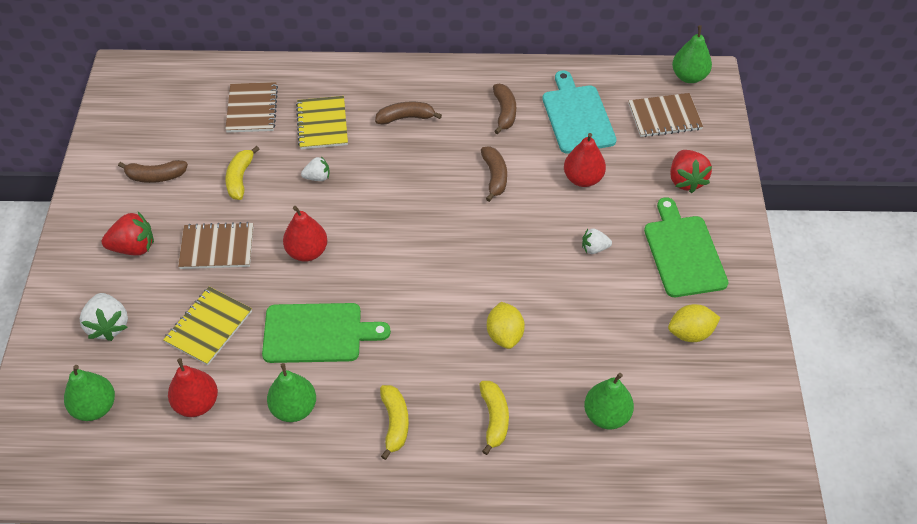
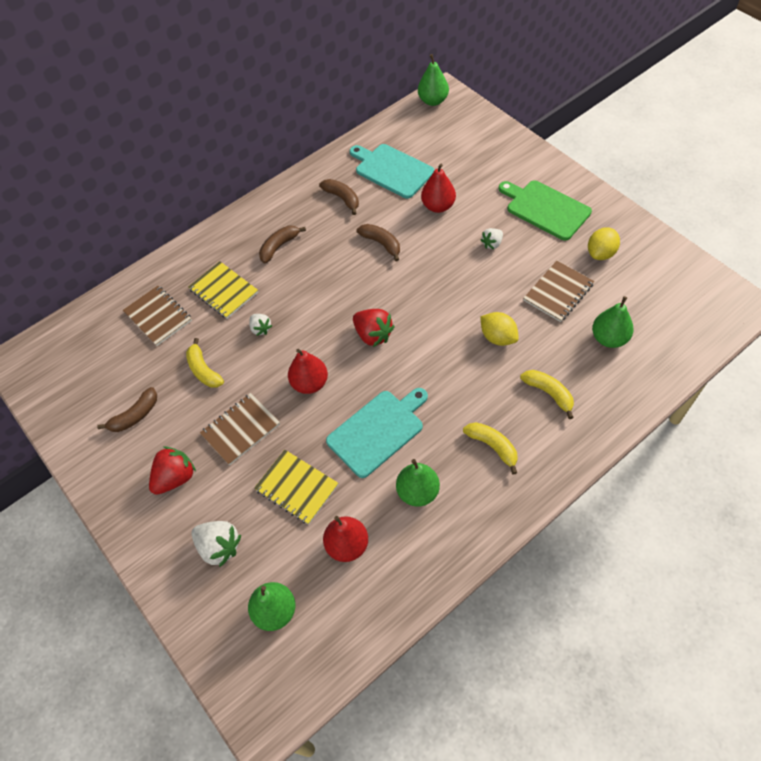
camera: 35 degrees left, 5 degrees up
(209, 327) = (297, 487): yellow notebook -> yellow notebook turned 45 degrees counterclockwise
(317, 177) = (261, 329): white strawberry -> white strawberry turned 105 degrees clockwise
(317, 333) = (378, 431): green cutting board -> turquoise cutting board
(664, 117) = (445, 135): brown notebook -> brown notebook (558, 292)
(686, 180) = (499, 165): red strawberry -> red strawberry (373, 335)

